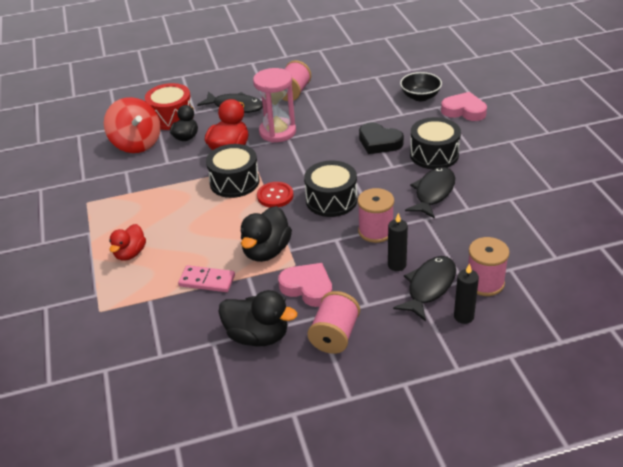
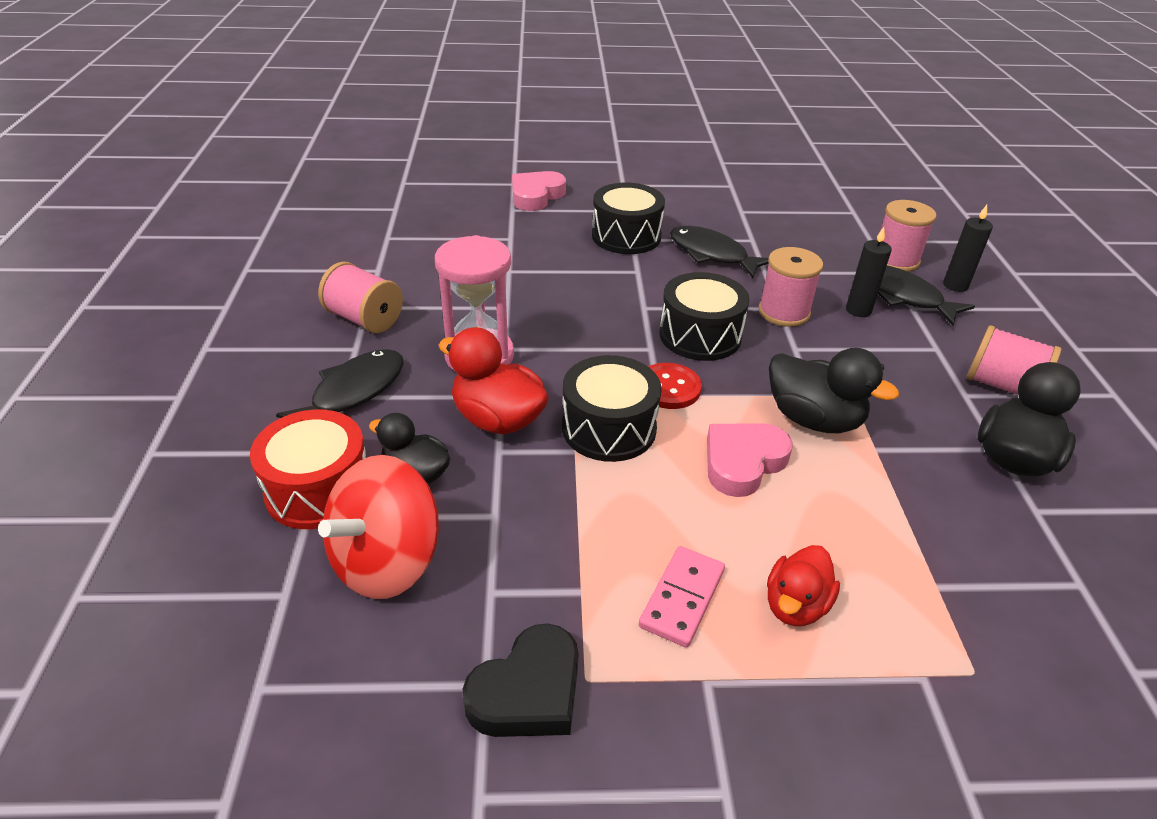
camera: 80 degrees left, 0 degrees up
(130, 253) = (795, 605): red duck -> red duck turned 90 degrees clockwise
(136, 143) = (386, 561): red spinning top -> red spinning top turned 150 degrees clockwise
(207, 281) = (884, 499): pink domino -> pink domino (682, 598)
(308, 288) = (904, 392): pink heart -> pink heart (743, 462)
(379, 142) = (572, 269): black heart -> black heart (528, 691)
(420, 97) = (476, 216): black bowl -> none

